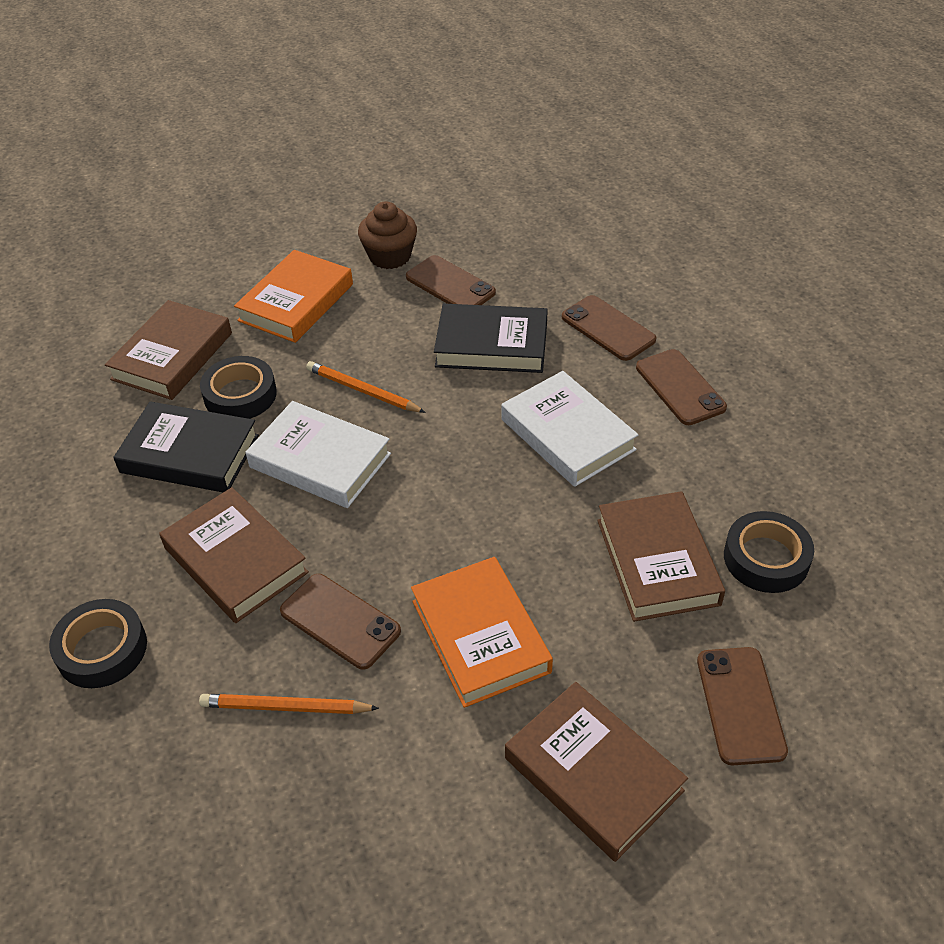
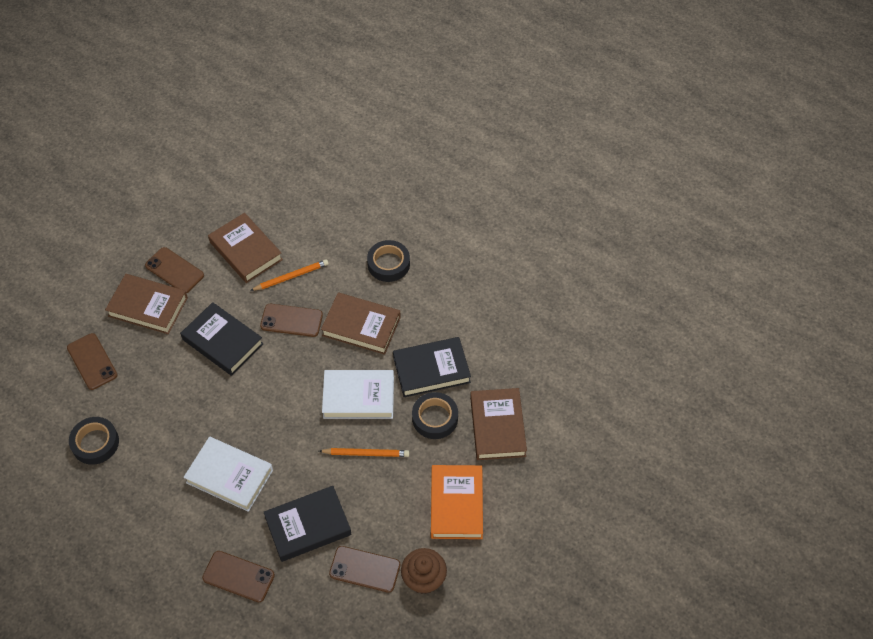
camera: 150 degrees right, 10 degrees up
(480, 636) = (222, 342): orange book -> black book
(657, 561) = (151, 416): brown book -> brown book (246, 251)
(680, 387) = (174, 544): brown phone -> brown phone (174, 270)

